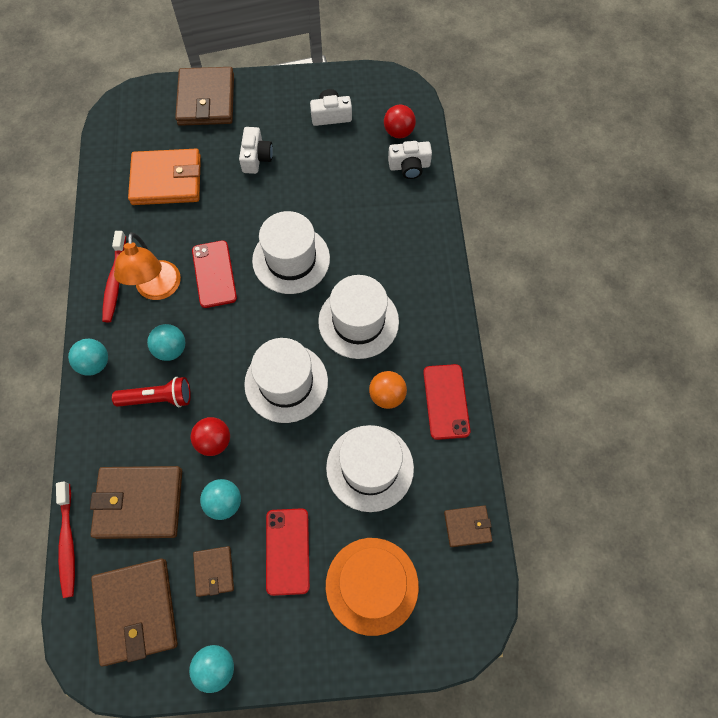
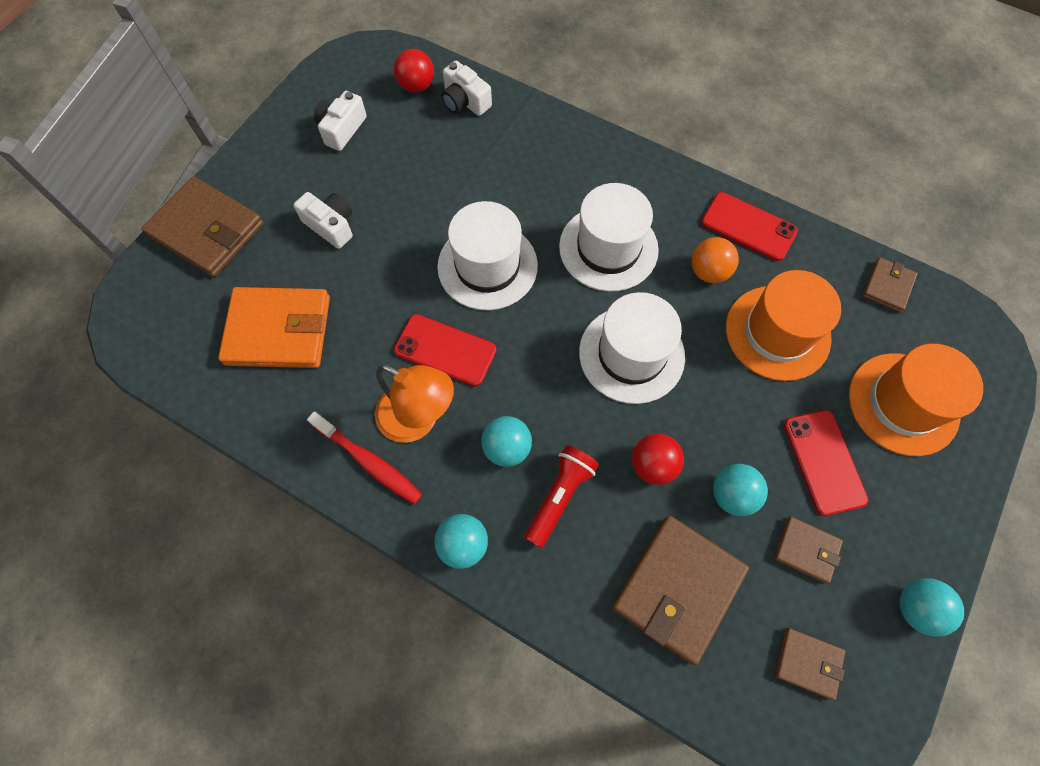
camera: 55 degrees left, 0 degrees up
(68, 543) = (679, 702): red toothbrush -> none
(136, 611) = (808, 663): brown wallet -> brown wallet, size x0.51
(166, 180) = (278, 330): orange wallet -> orange wallet turned 60 degrees clockwise
(287, 551) = (824, 462): red phone -> red phone turned 45 degrees clockwise
(370, 468) = (777, 333): white hat -> orange hat
(409, 166) = (465, 101): white camera -> white camera turned 105 degrees clockwise

